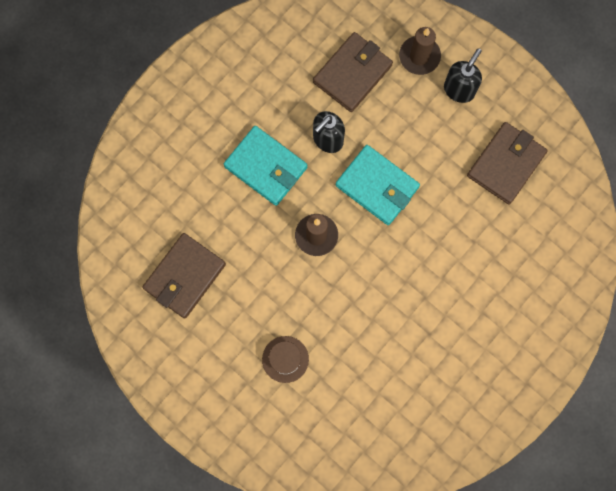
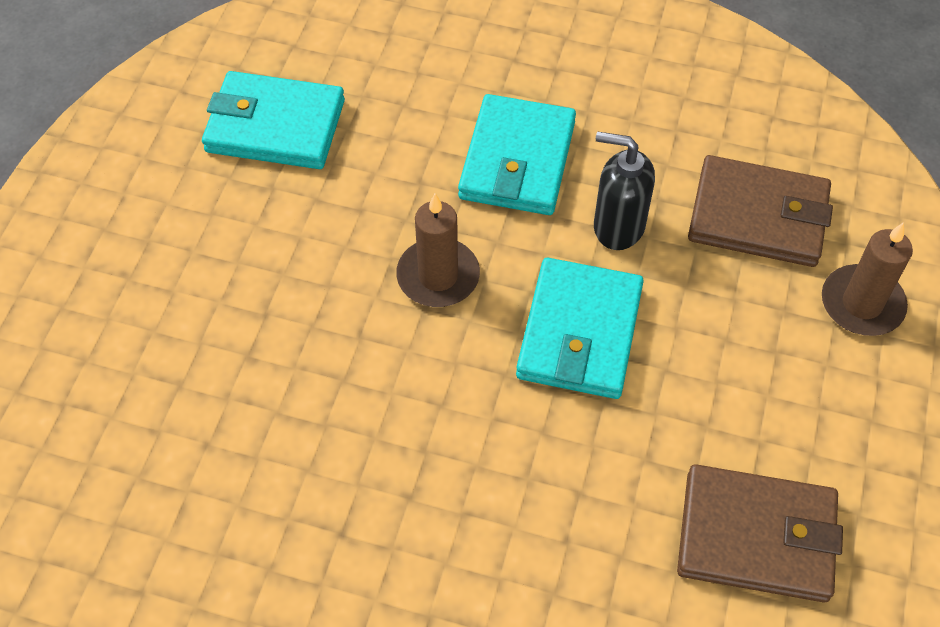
camera: 65 degrees right, 20 degrees down
(185, 276) = (275, 126): brown wallet -> turquoise wallet
(285, 359) = (193, 316): brown hat -> none
(459, 89) = (846, 393): black soap dispenser -> none

